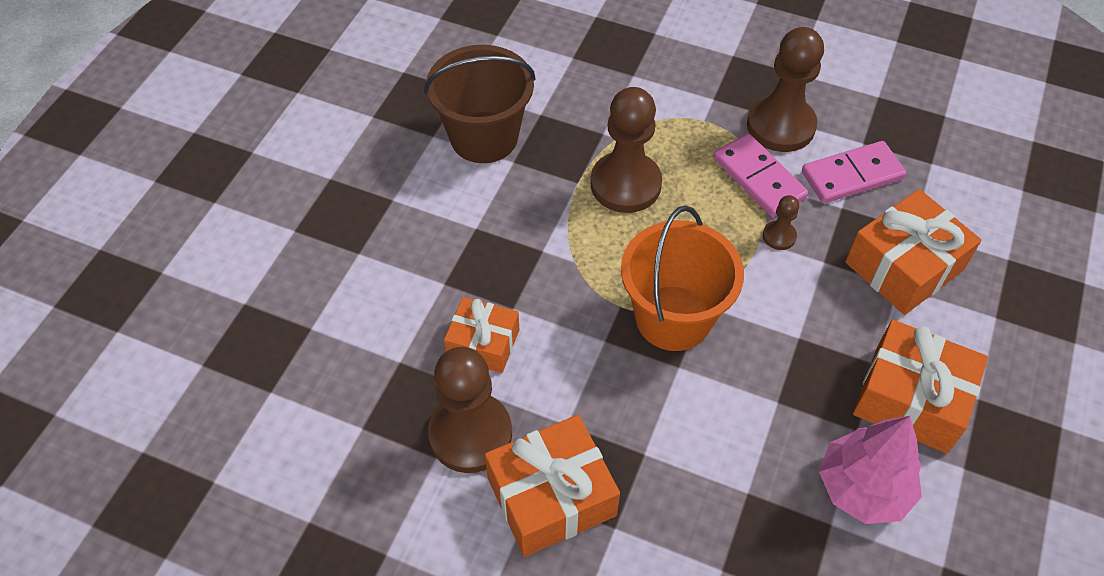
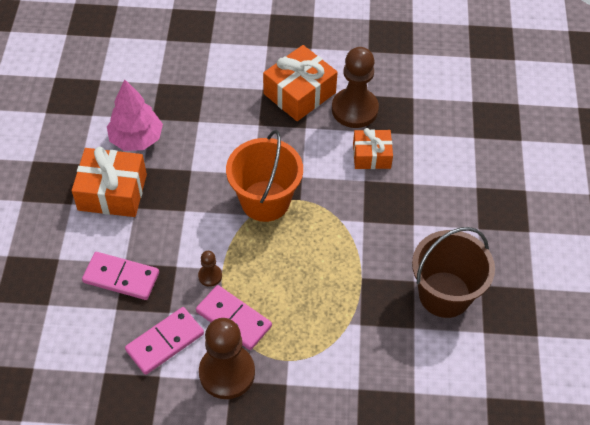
camera: 160 degrees right, 0 degrees up
(625, 184) = (327, 285): brown pawn -> none
(904, 266) = (121, 278): orange gift -> pink domino

